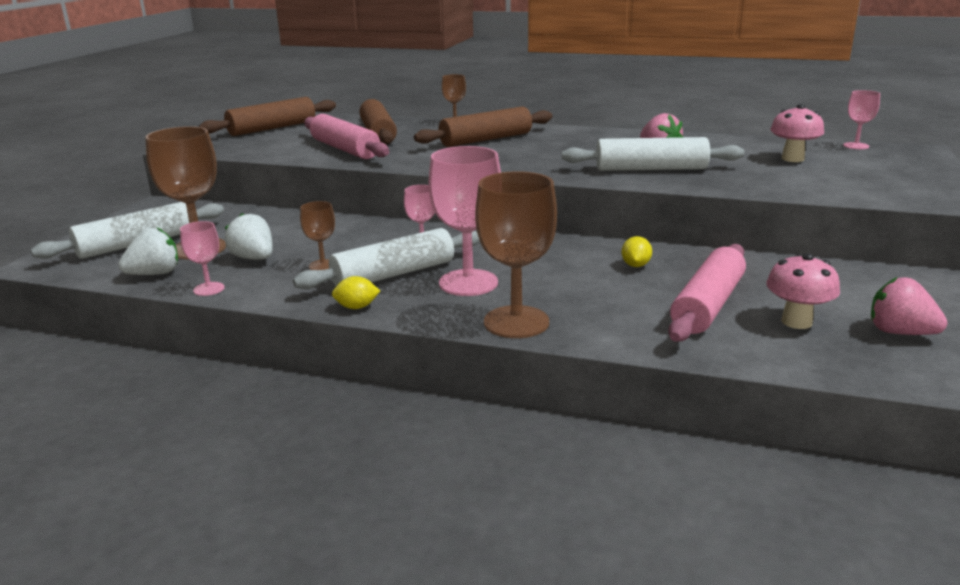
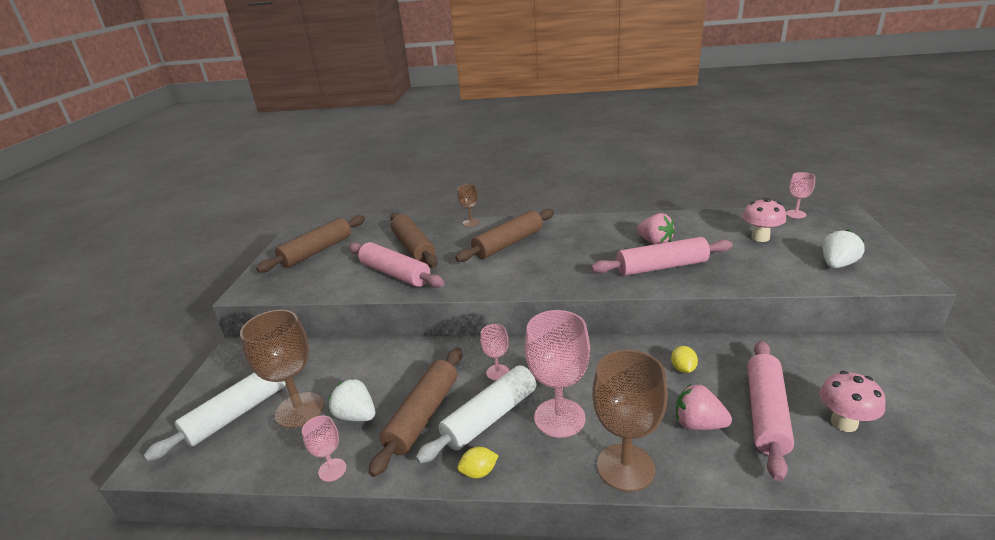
camera: 10 degrees left, 5 degrees up
(155, 274) = (272, 456): white strawberry -> white strawberry (837, 264)
(323, 265) = (423, 415): brown goblet -> brown rolling pin
(651, 169) = (661, 267): white rolling pin -> pink rolling pin
(899, 333) = (926, 422): pink strawberry -> pink strawberry (698, 424)

